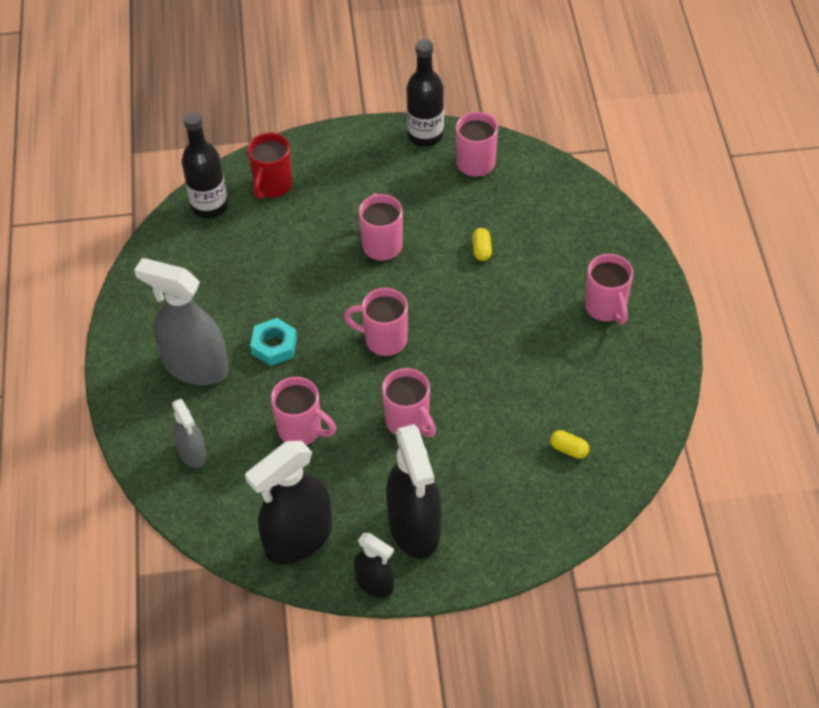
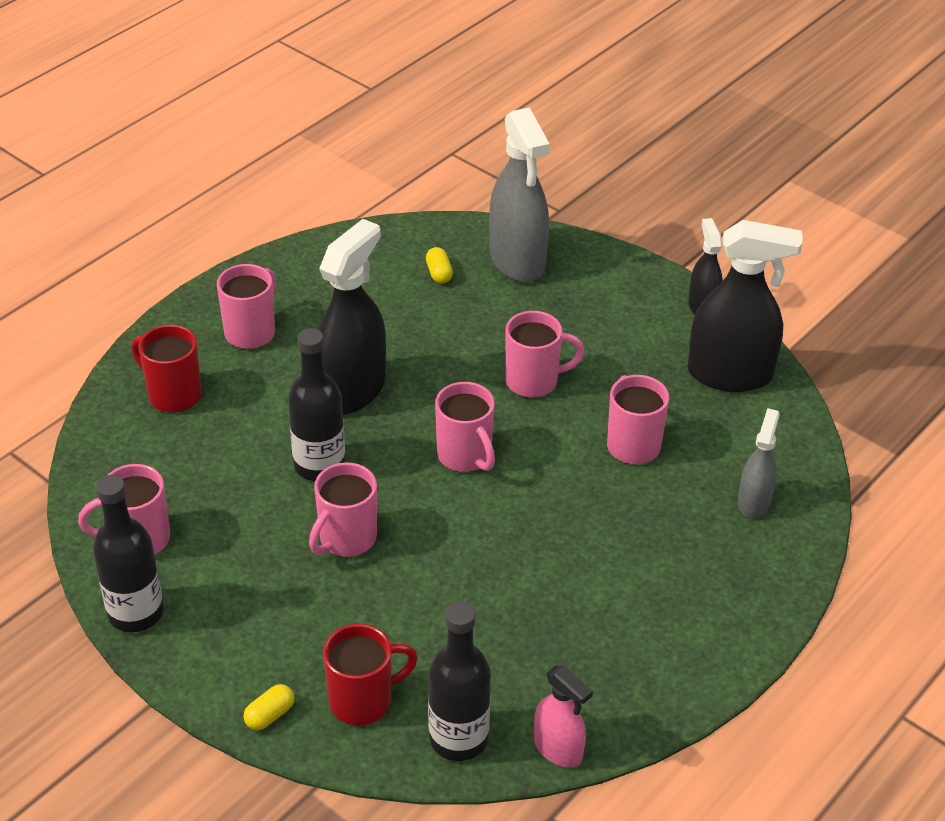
camera: 135 degrees left, 10 degrees down
(158, 238) = (558, 749): none -> pink spray bottle
(195, 366) = (669, 574): grey spray bottle -> grey spray bottle (517, 260)
(274, 346) = (571, 531): turquoise nut -> none
(408, 422) = (534, 381): pink mug -> pink mug turned 75 degrees clockwise
(414, 527) = (626, 315): black spray bottle -> black spray bottle (352, 390)
(450, 268) = (319, 465): none -> black bottle
(481, 250) = (269, 457): yellow capsule -> yellow capsule (270, 715)
(582, 237) = (173, 394): none -> red mug

